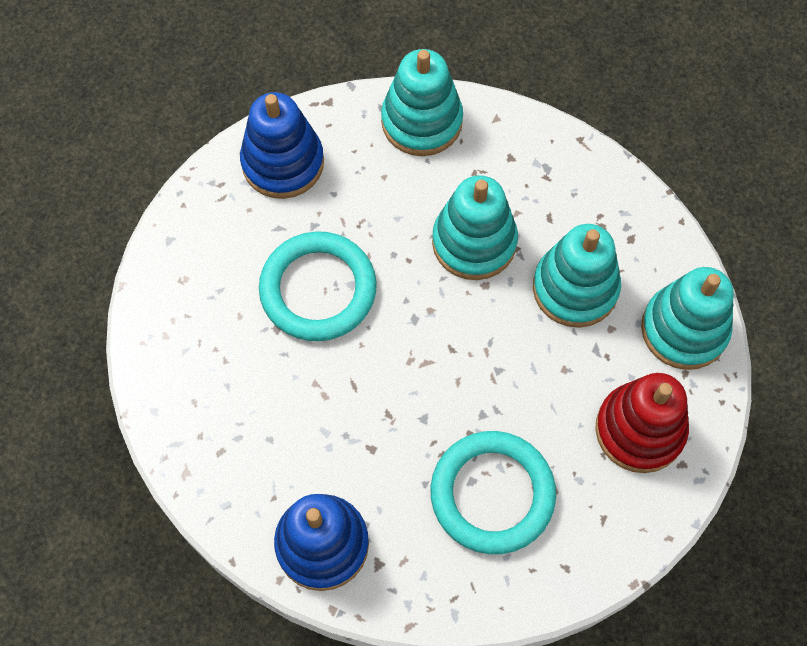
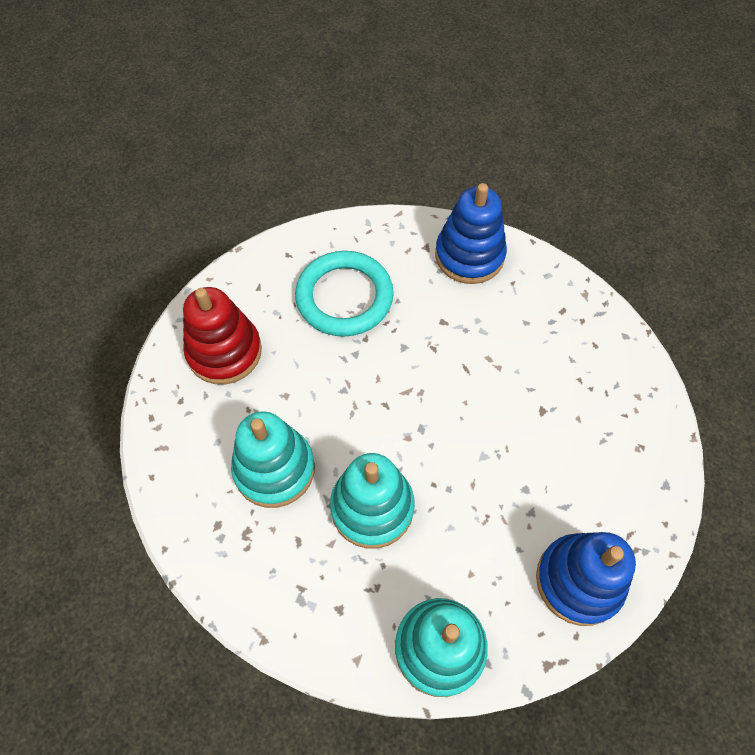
camera: 175 degrees right, 5 degrees down
(318, 289) = (513, 448): turquoise ring -> none
(684, 329) = (176, 438): turquoise stacking toy -> none

